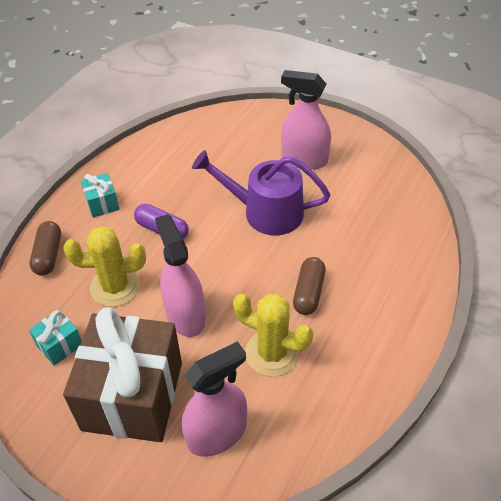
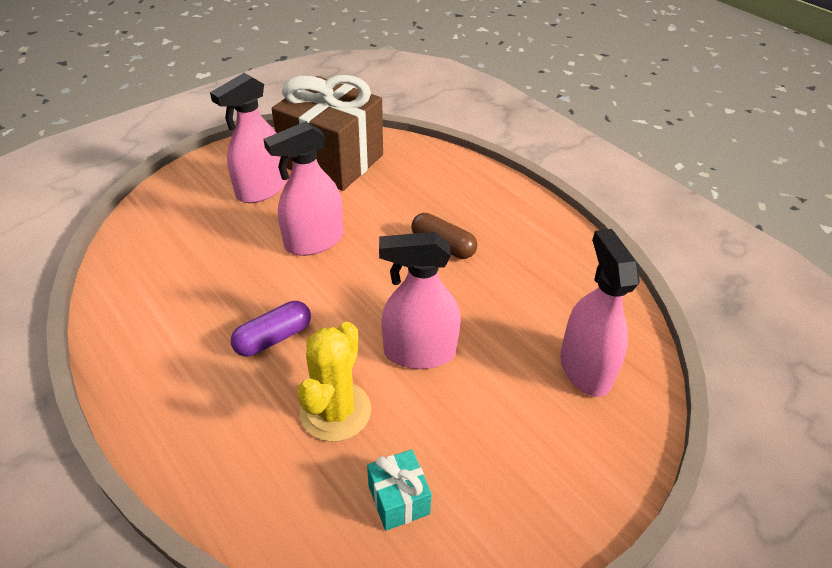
camera: 70 degrees left, 5 degrees down
(48, 255) = (226, 480): brown capsule -> none
(102, 204) = (177, 390): turquoise gift -> none
(133, 395) = (511, 433): brown gift -> brown gift (332, 160)
(266, 212) = (314, 241): purple watering can -> pink spray bottle
(272, 353) = (504, 296): yellow cactus -> none

